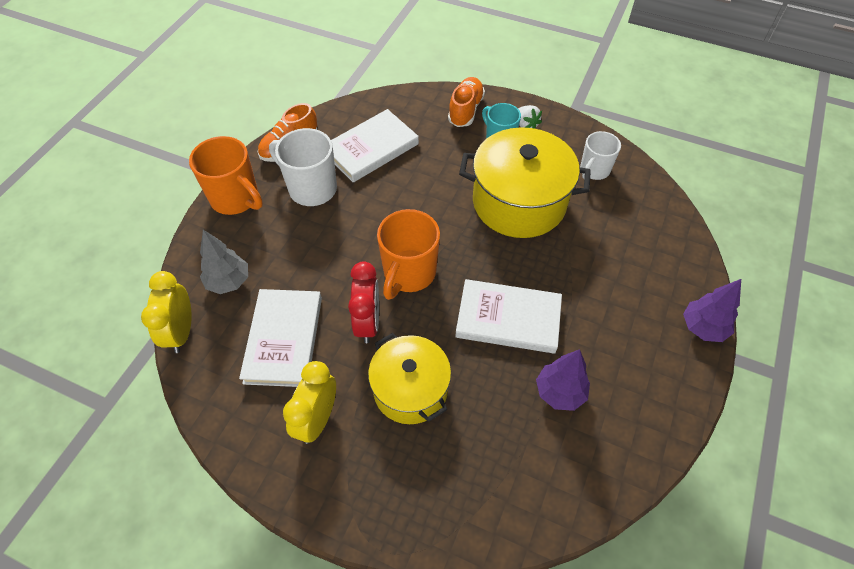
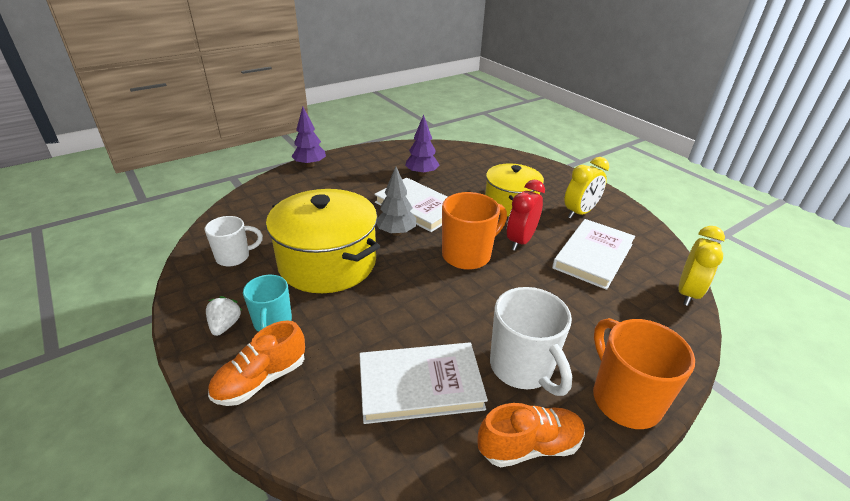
camera: 150 degrees left, 20 degrees down
(229, 282) = (639, 313): grey tree -> grey tree (396, 232)

